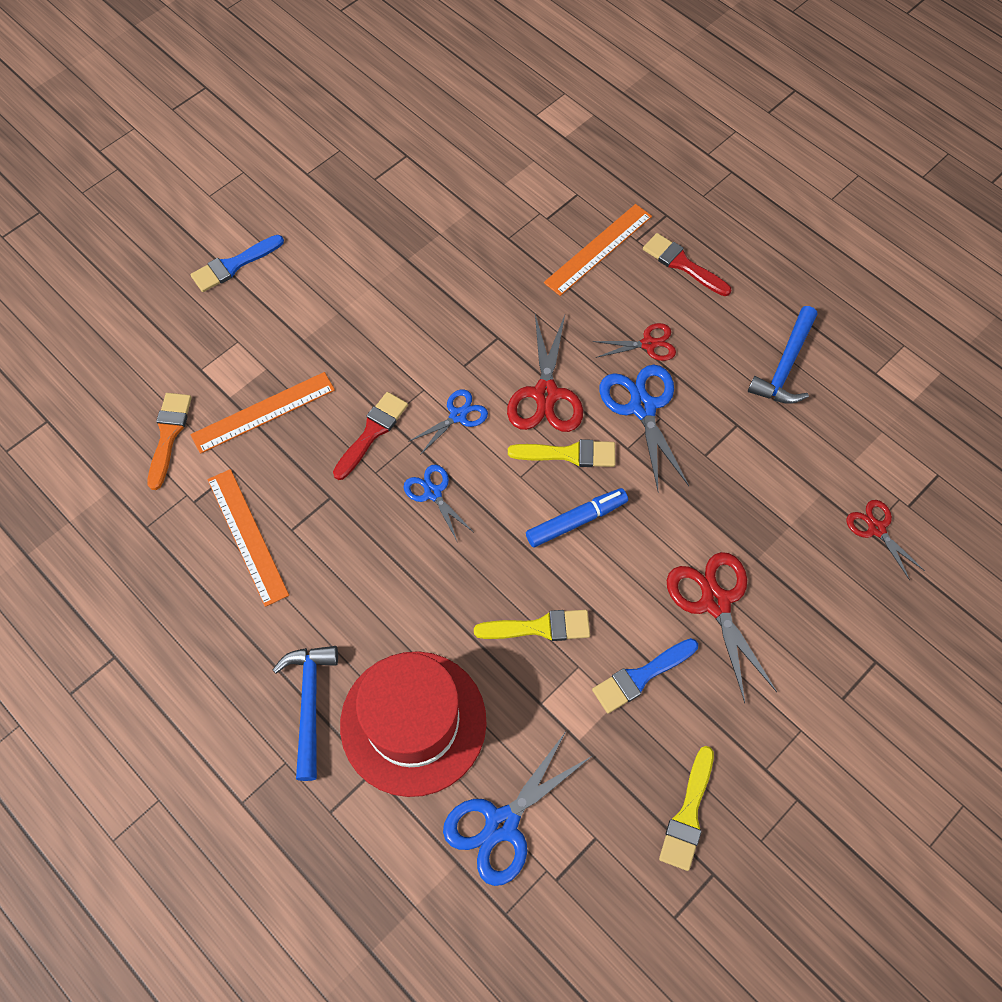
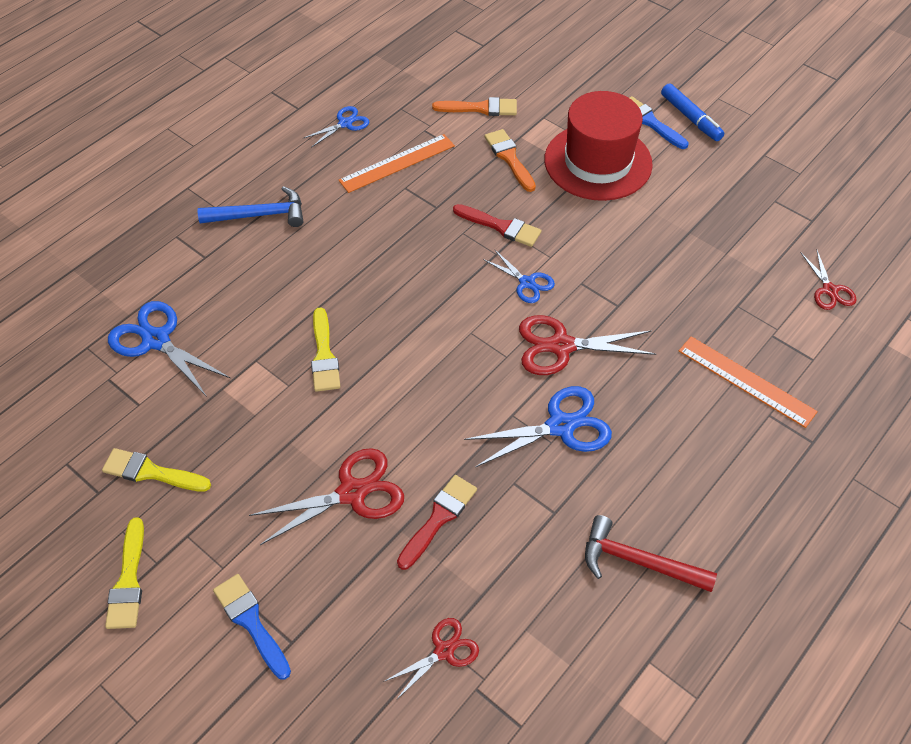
camera: 85 degrees right, 10 degrees down
(263, 412) = (509, 158): orange ruler -> orange brush
(413, 722) = (242, 277): red hat -> red hat (598, 162)
(433, 493) = (447, 272): blue scissors -> blue scissors (345, 123)
(569, 454) = (499, 368): yellow brush -> yellow brush (128, 580)
(576, 521) = (429, 377): blue marker -> blue marker (690, 118)
(641, 676) = (278, 433): blue brush -> blue brush (251, 622)
(648, 344) = (637, 429): red scissors -> red scissors (829, 290)
(682, 264) = (749, 459): red brush -> red brush (439, 518)
(785, 365) = (638, 562): blue hammer -> red hammer

